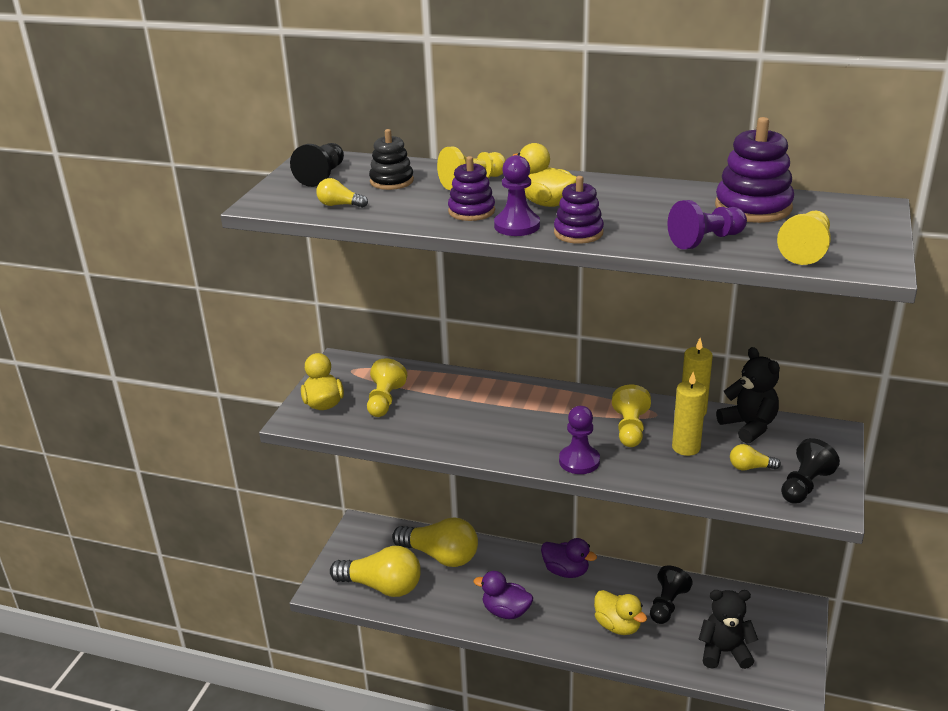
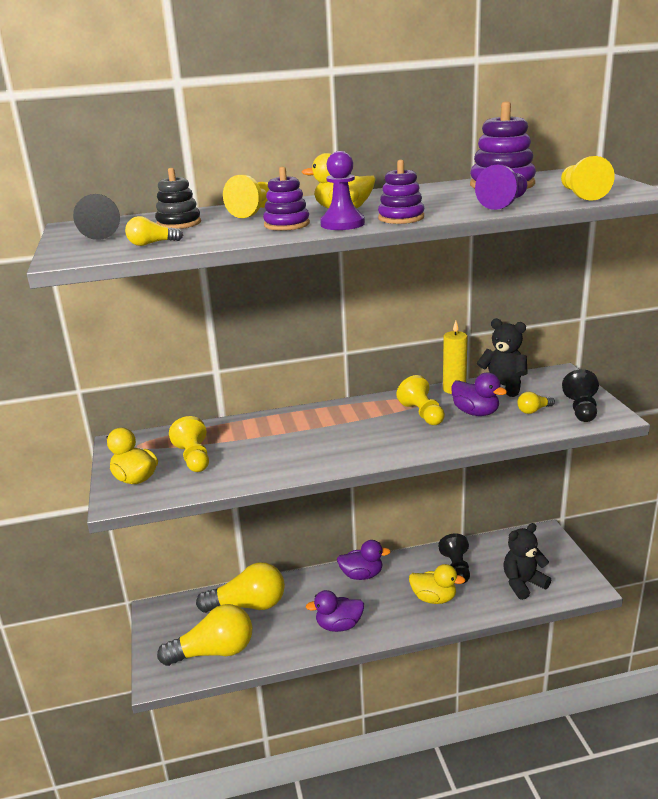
camera: 30 degrees left, 5 degrees down
(579, 461) = (408, 447): purple pawn -> none
(686, 447) = (475, 412): yellow candle -> purple duck

